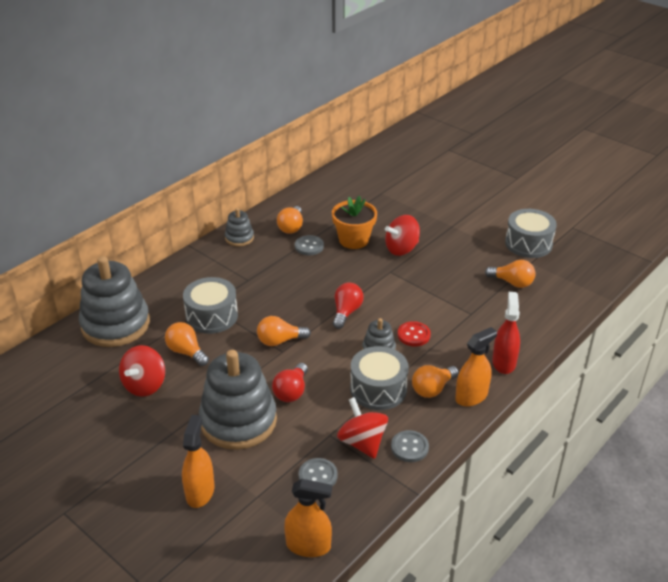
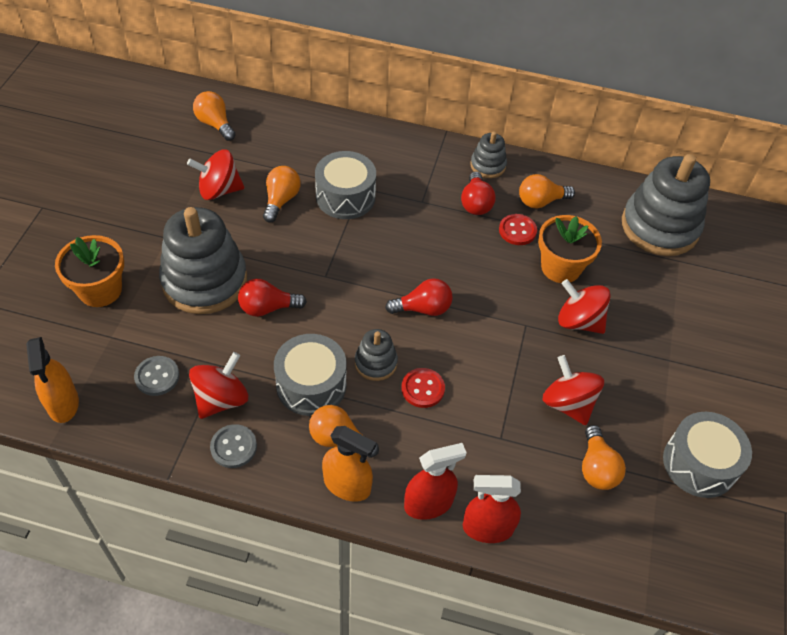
camera: 60 degrees right, 15 degrees up
(115, 324) = (290, 132): grey stacking toy -> grey stacking toy (659, 227)
(200, 492) = (100, 290): orange spray bottle -> orange flower pot
(270, 256) = (475, 203): none -> red light bulb
(280, 341) = (340, 267): orange light bulb -> orange light bulb (215, 124)
(309, 246) = (517, 231): grey button -> red button
(461, 276) = (568, 403): none -> red spinning top
(533, 342) = (487, 528): none -> red spray bottle

